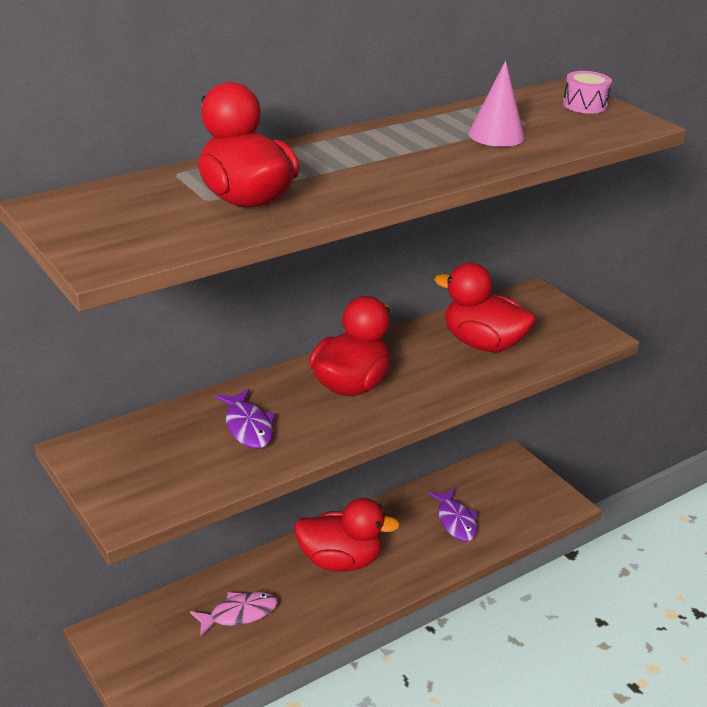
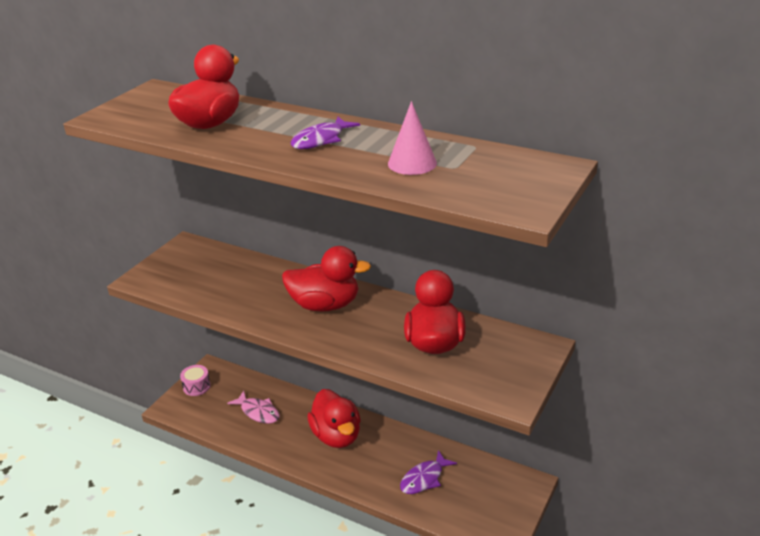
camera: 65 degrees right, 0 degrees up
(248, 426) = (247, 285): purple fish -> purple fish (321, 140)
(584, 105) = (533, 180): pink drum -> pink drum (196, 386)

